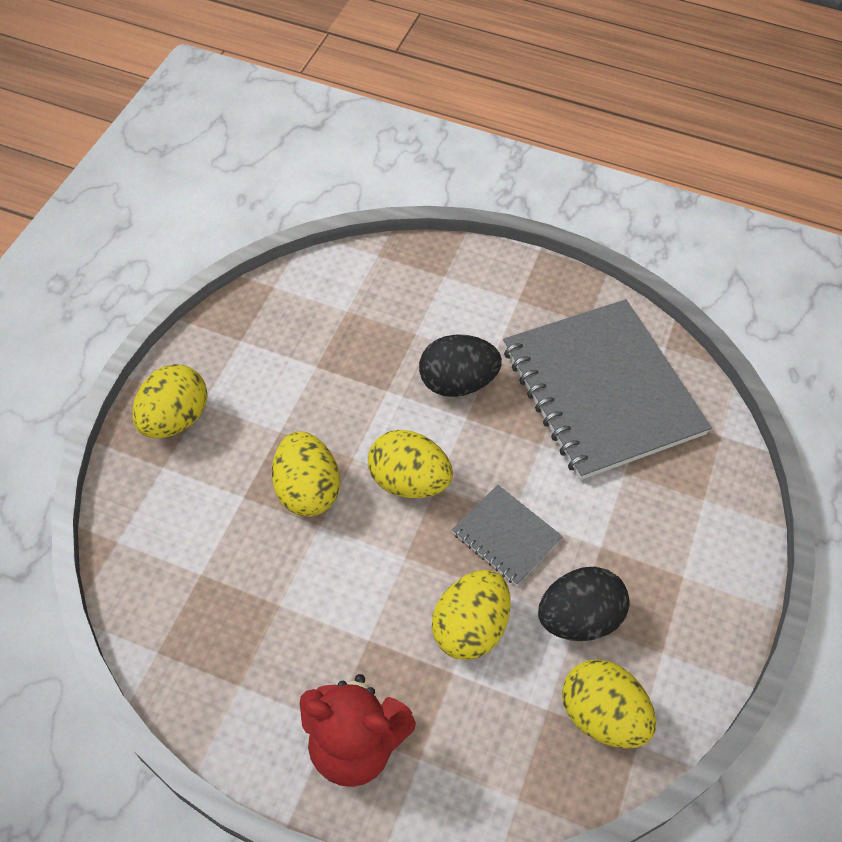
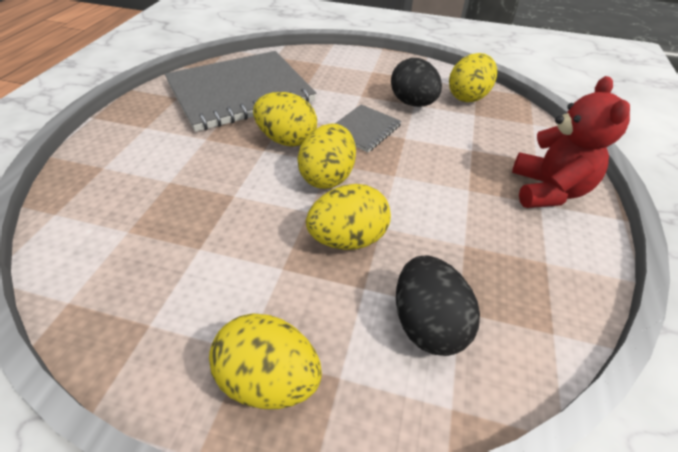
camera: 95 degrees left, 10 degrees down
(457, 383) = (229, 155): black egg -> black egg (427, 323)
(469, 628) = (438, 143): yellow egg -> yellow egg (287, 140)

